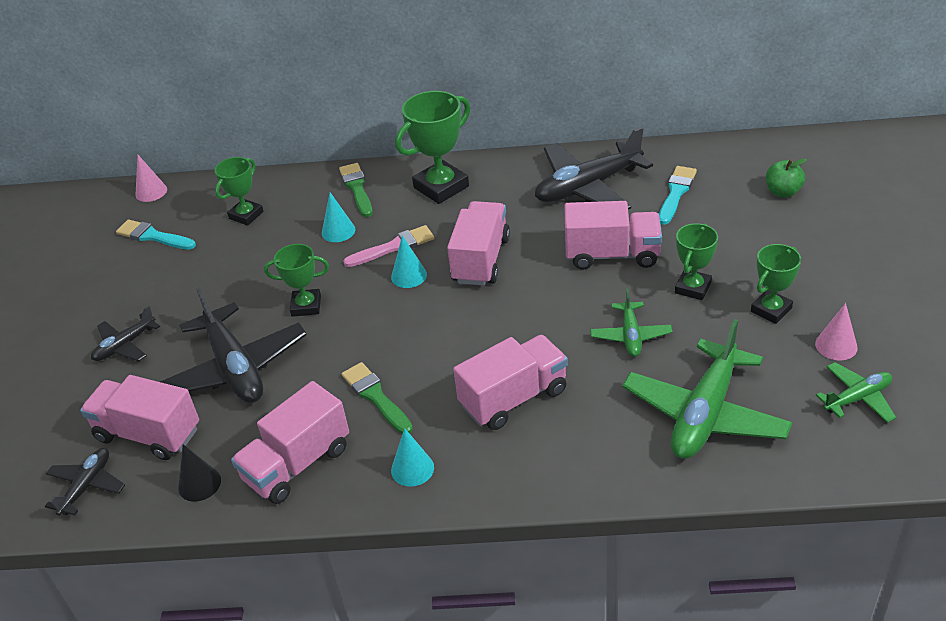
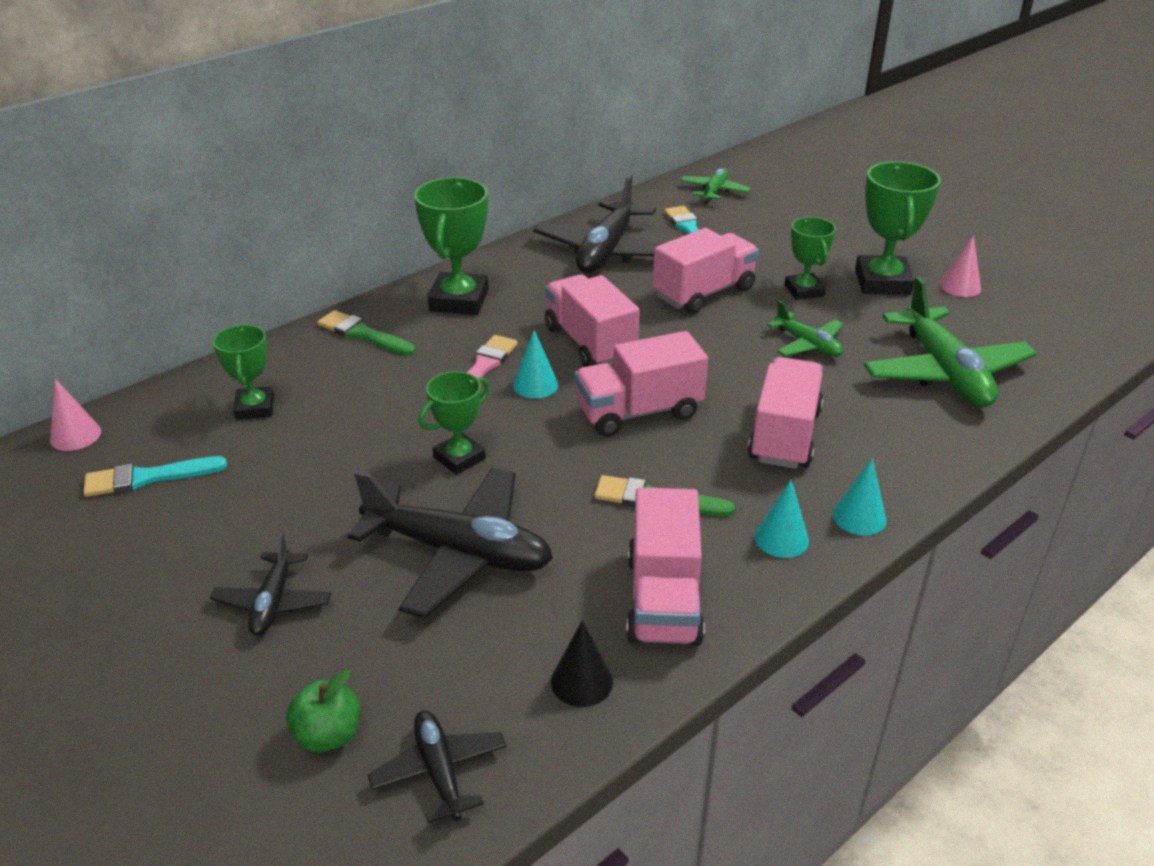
camera: 45 degrees left, 5 degrees down
(148, 434) = (443, 671): pink truck -> pink truck (638, 412)
(338, 231) = (397, 378): turquoise cone -> turquoise cone (859, 517)
(771, 310) = (882, 282): green trophy -> green trophy, size x1.62
(783, 192) = (771, 201): green apple -> green apple (328, 735)
(857, 398) = (1024, 313): green plane -> green plane (714, 192)

